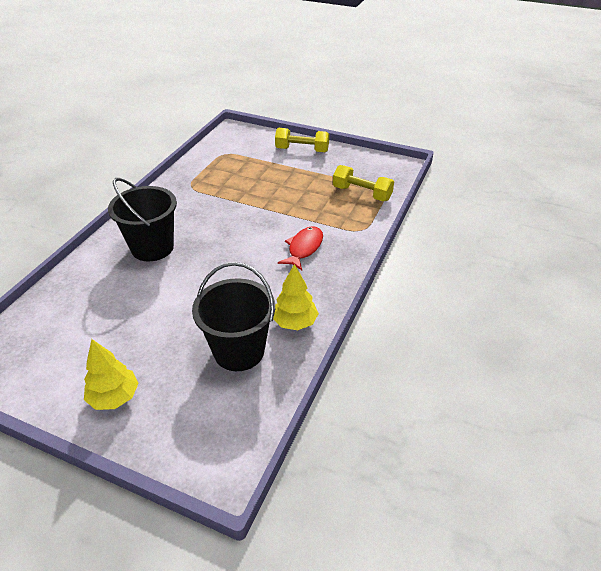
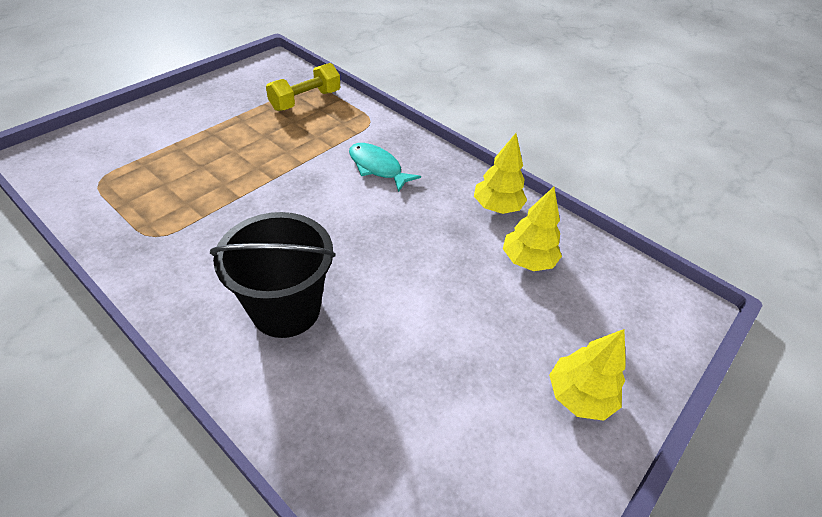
camera: 75 degrees left, 5 degrees up
(239, 351) = (527, 260): black bucket -> yellow tree
(302, 150) = (169, 113): yellow dumbbell -> none
(304, 248) = (377, 168): red fish -> turquoise fish

